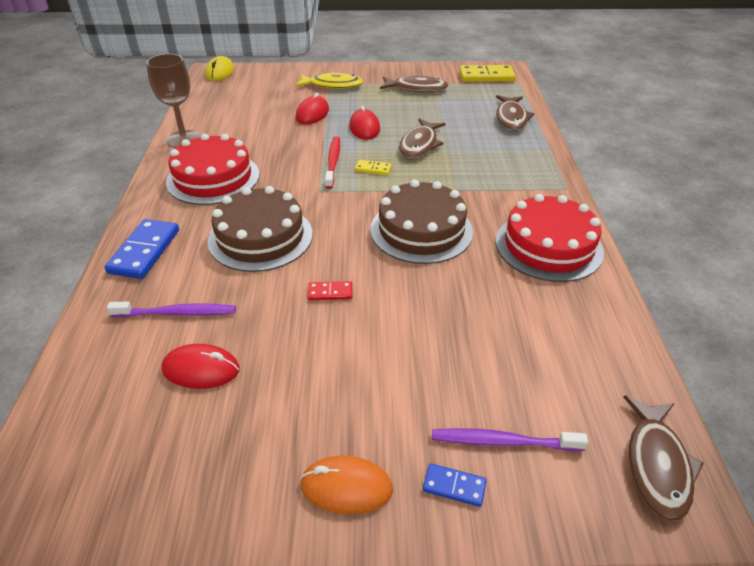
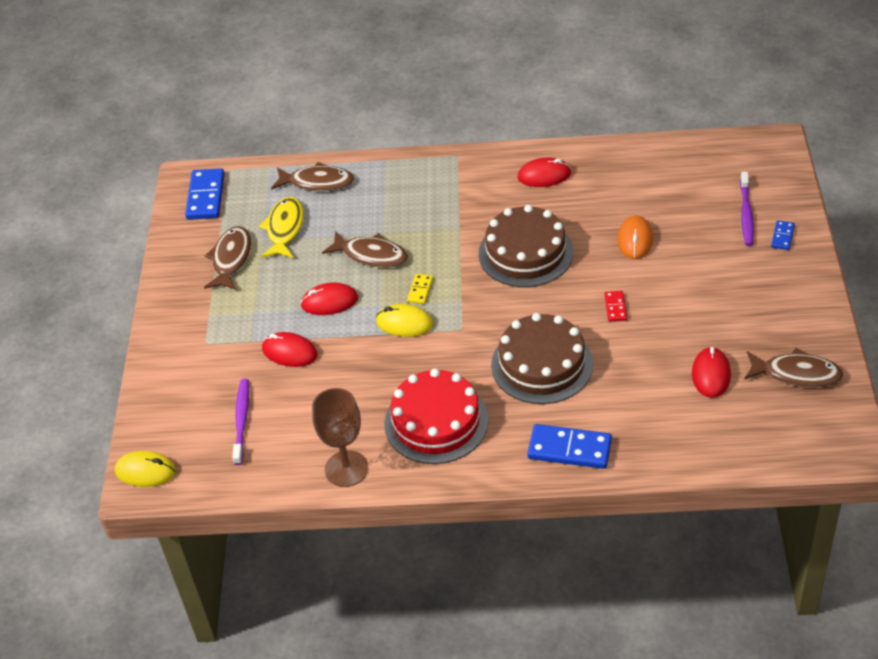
camera: 85 degrees left, 5 degrees up
(177, 313) = (651, 403): purple toothbrush -> purple toothbrush (242, 420)
(332, 85) = (210, 340): yellow fish -> yellow fish (284, 228)
(333, 162) = (404, 323): red toothbrush -> yellow mouse
(346, 487) = (793, 284): orange mouse -> orange mouse (635, 240)
(486, 76) = (205, 196): yellow domino -> blue domino
(548, 246) = (544, 175): red cake -> red mouse
(657, 465) = (750, 151): brown fish -> brown fish (796, 374)

